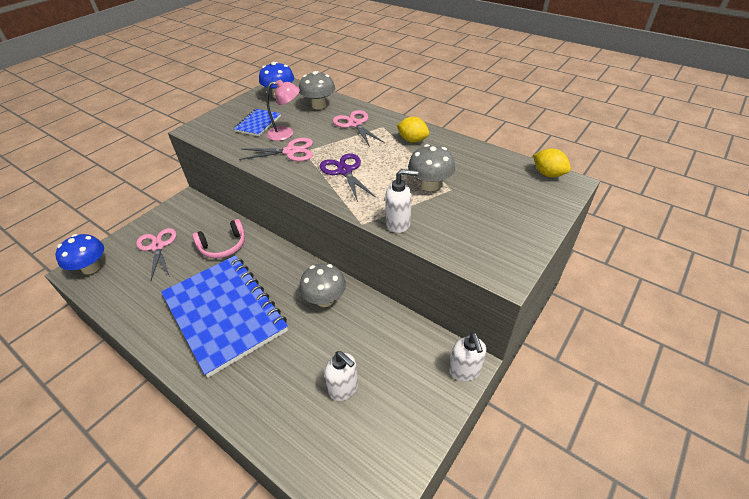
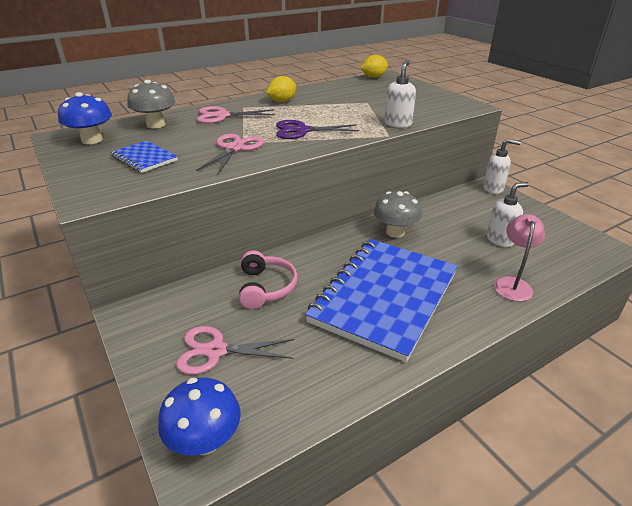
camera: 70 degrees left, 10 degrees down
(225, 314) = (384, 297): blue notebook -> blue notebook turned 45 degrees counterclockwise
(286, 133) = (192, 146): pink lamp -> pink lamp (512, 284)
(430, 185) = (355, 107): grey mushroom -> none

